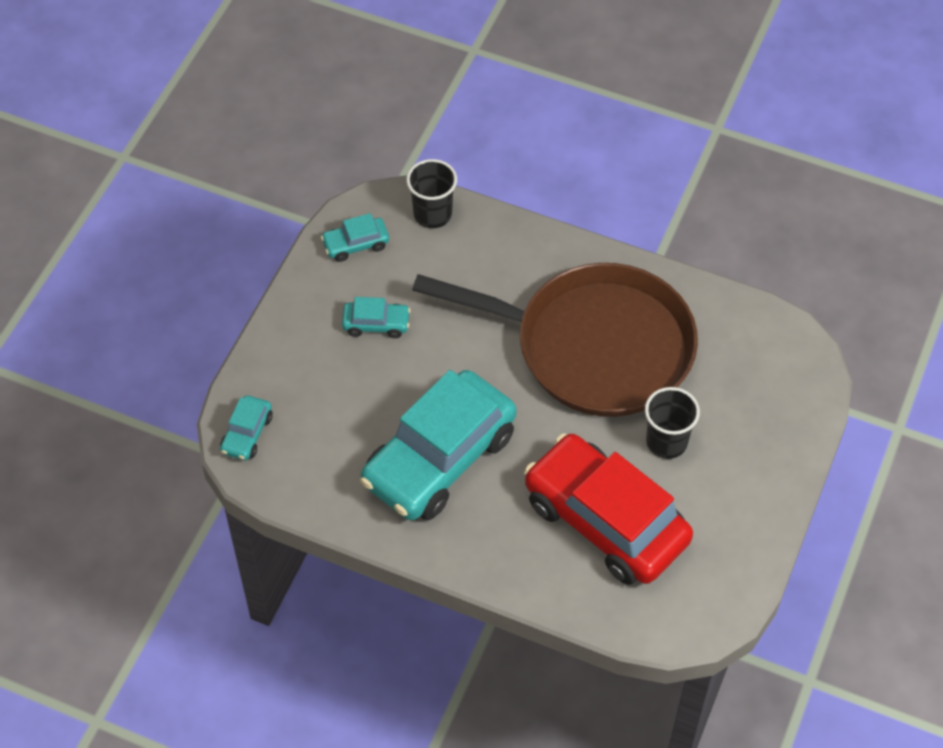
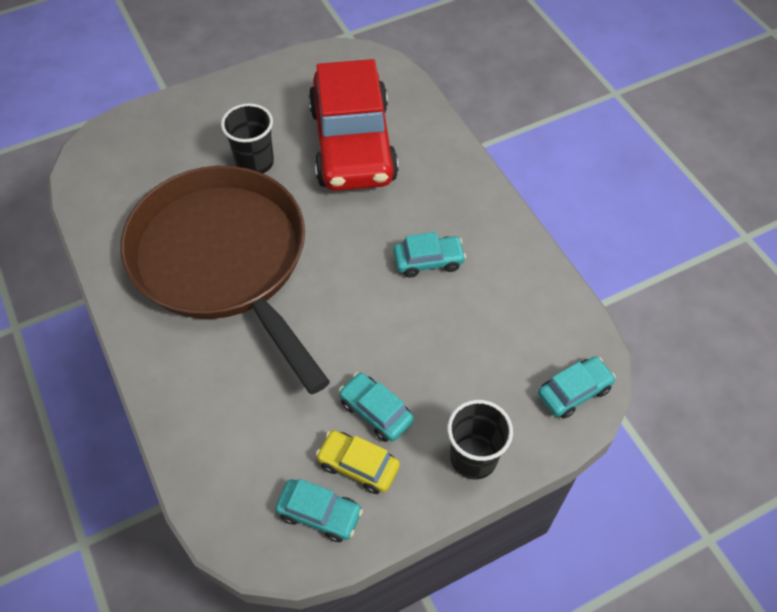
camera: 140 degrees left, 0 degrees up
(357, 285) = (358, 465): none -> yellow car
(432, 214) = (218, 489): black cup -> black cup (473, 457)
(439, 458) = (428, 261): turquoise car -> turquoise car, size x0.42

